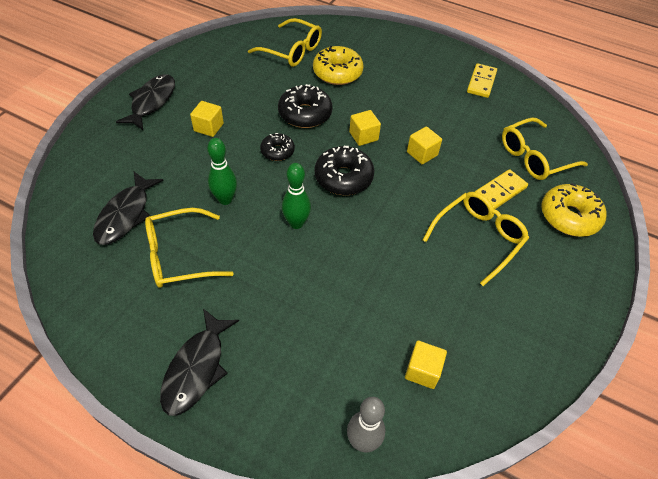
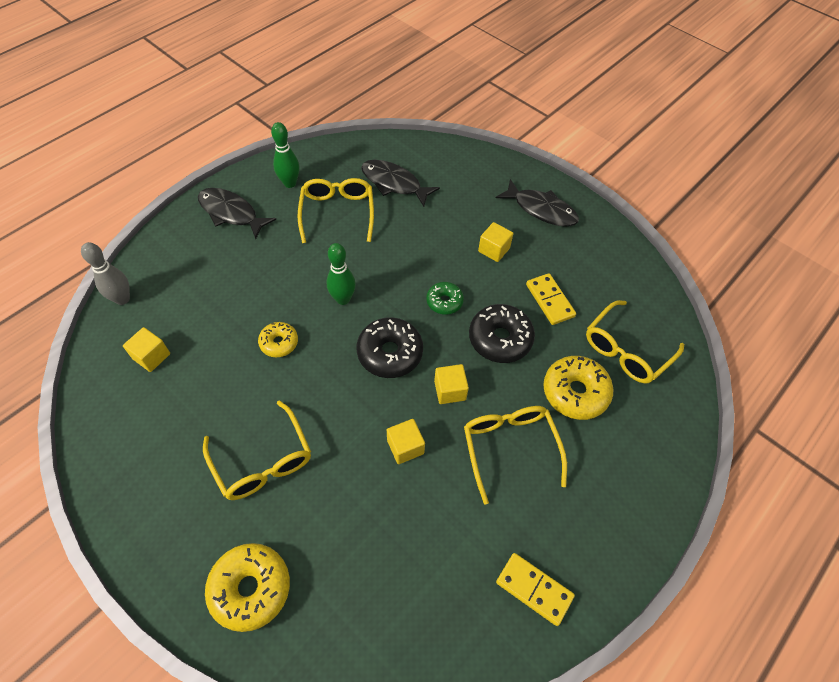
camera: 105 degrees right, 5 degrees up
(225, 199) = (390, 250): green bowling pin -> green bowling pin (290, 183)
(277, 151) = (444, 302): black donut -> green donut
(363, 260) = (279, 343): none -> yellow donut
(500, 191) = (318, 517): yellow domino -> yellow domino (550, 300)
(534, 157) = (361, 595): yellow glasses -> yellow glasses (510, 448)

